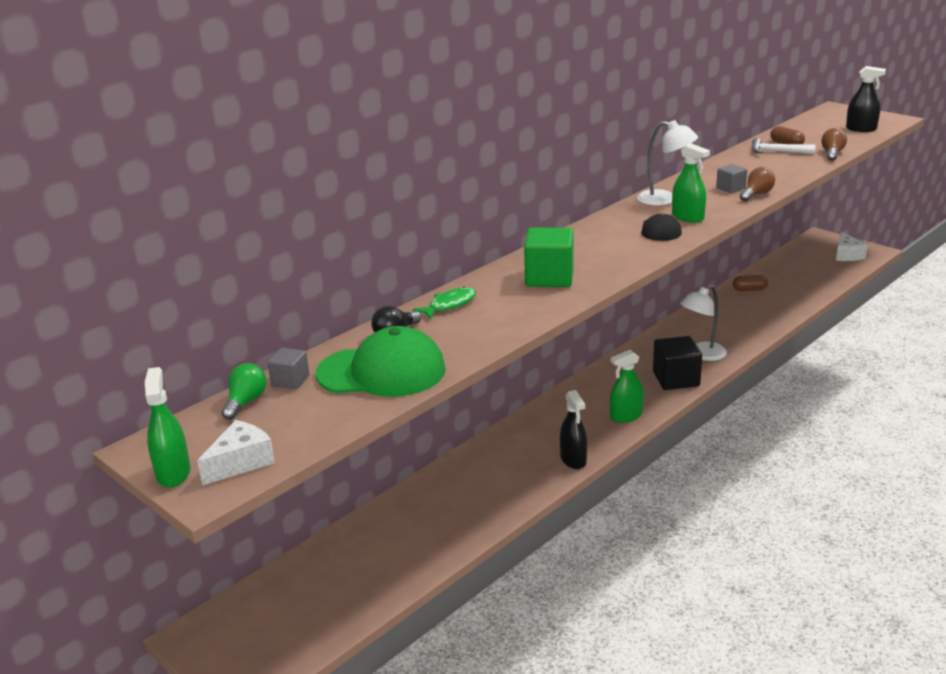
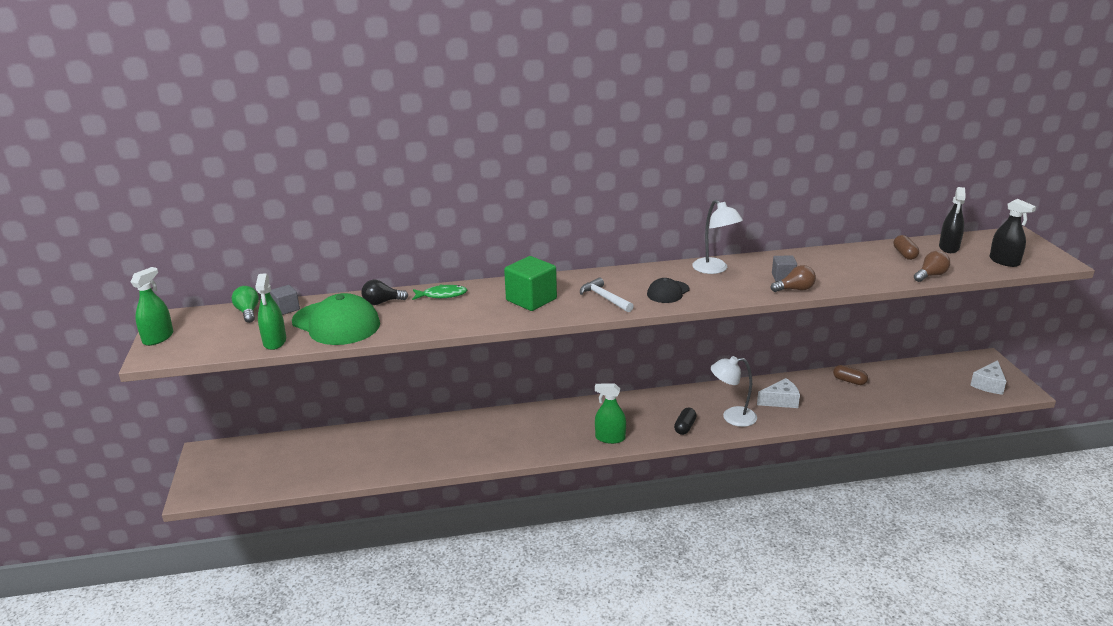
camera: 35 degrees right, 0 degrees up
(241, 462) = (192, 346): white cheese -> white cheese (780, 401)
(246, 402) = (248, 312): green light bulb -> green light bulb turned 75 degrees counterclockwise
(573, 459) = (533, 452): black spray bottle -> black spray bottle (948, 247)
(676, 379) = (685, 427): black cube -> black capsule
(688, 217) = (706, 289): green spray bottle -> green spray bottle (275, 342)
(777, 152) = (882, 259): white hammer -> white hammer (604, 298)

